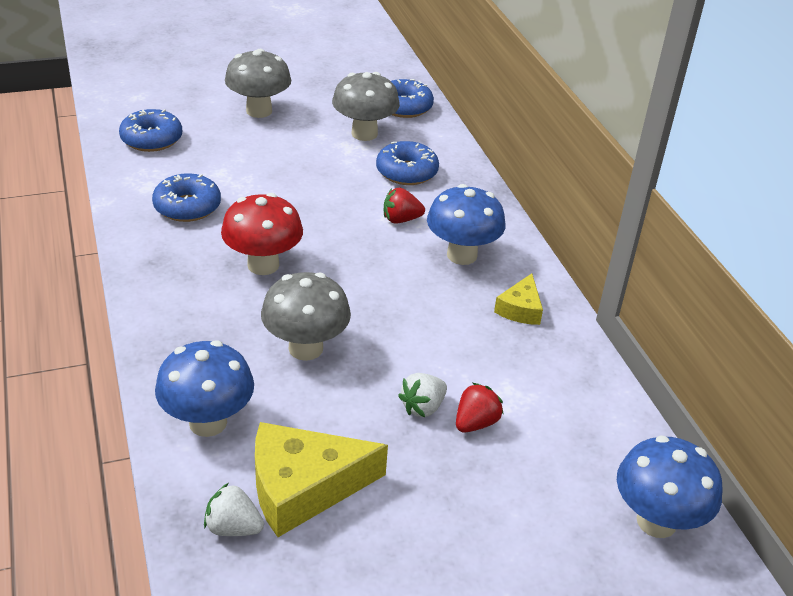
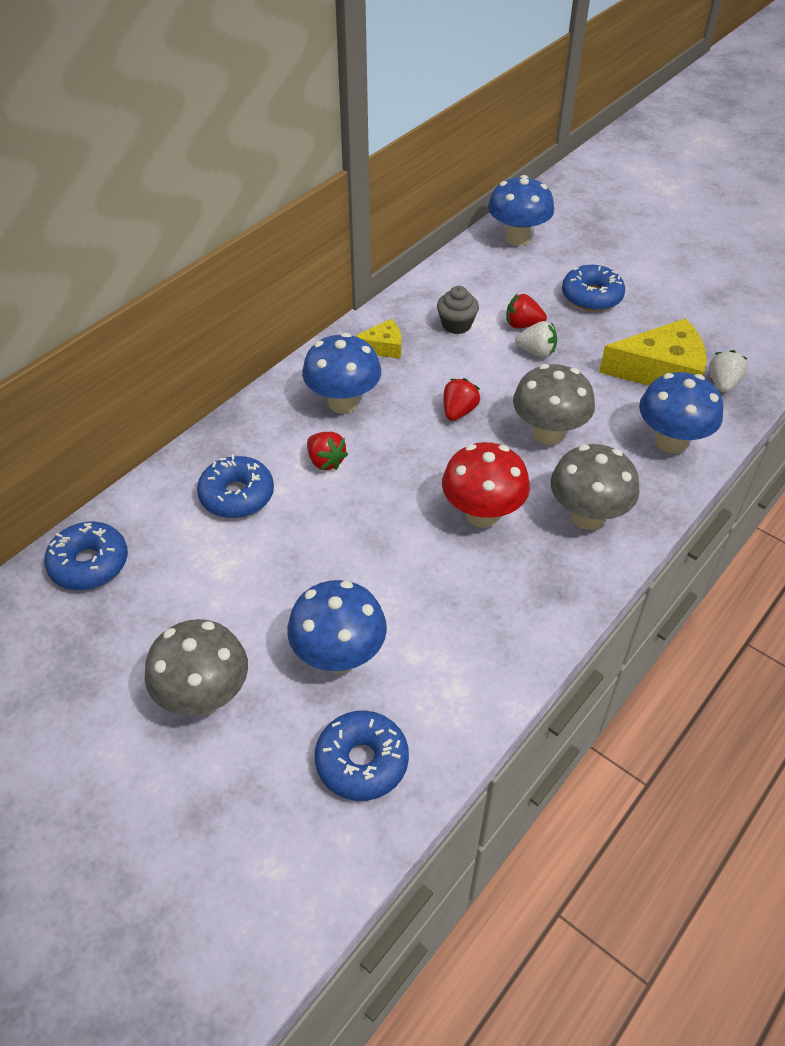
camera: 120 degrees left, 10 degrees up
(187, 207) = (455, 627): blue donut -> blue donut (591, 296)
(226, 158) = (339, 656): none -> blue mushroom
(233, 527) = (723, 383): white strawberry -> white strawberry turned 150 degrees counterclockwise
(303, 487) = (661, 371): yellow cheese -> yellow cheese turned 45 degrees counterclockwise
(364, 134) = (183, 567): grey mushroom -> grey mushroom (587, 516)
(388, 311) = (459, 411): none -> red strawberry
(516, 374) = (456, 325): none -> grey cupcake

